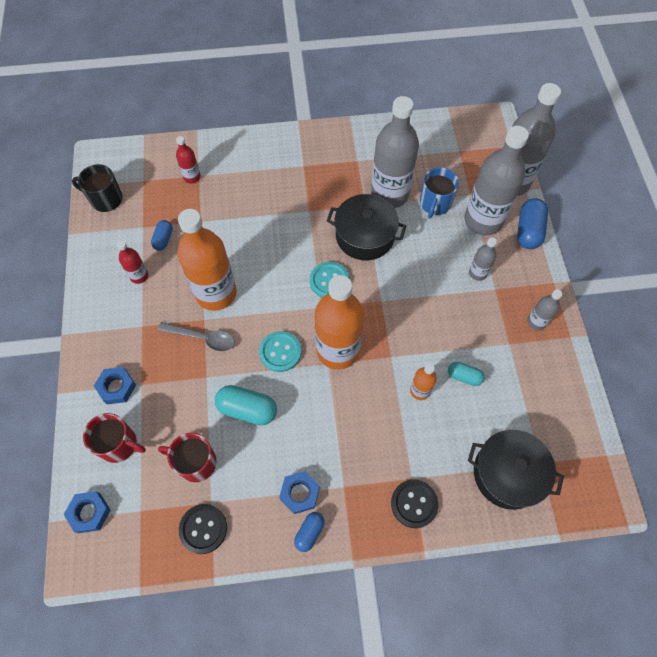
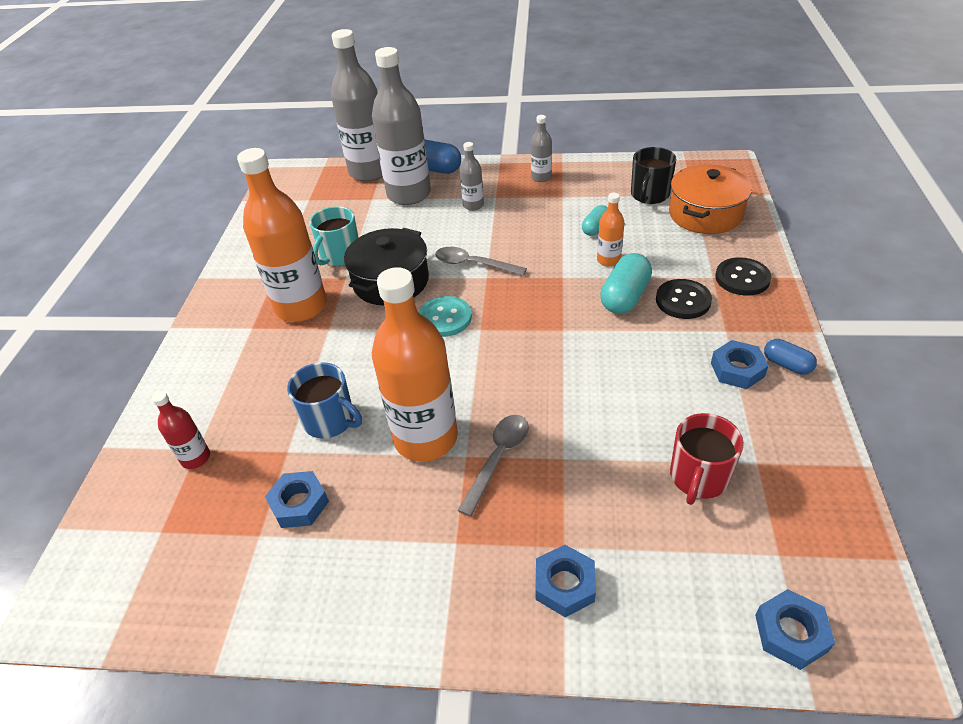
camera: 75 degrees left, 20 degrees down
(105, 199) = (167, 597): black mug -> black mug (649, 195)
(119, 444) = (669, 582): red mug -> none
(139, 276) = (357, 543): red bottle -> none
(163, 239) = (299, 504): blue capsule -> blue nut
(203, 529) = (797, 473): black button -> black button (683, 300)
(247, 409) = (619, 413): turquoise capsule -> turquoise capsule (625, 297)
(280, 352) = (538, 373): turquoise button -> none
(337, 350) = (546, 319): orange bottle -> orange bottle (301, 307)
(389, 194) = (340, 256): grey bottle -> turquoise mug
(396, 288) = (473, 264): none -> grey spoon
(435, 204) = (371, 224): blue mug -> blue mug (330, 420)
(508, 474) = (705, 214): black pot -> orange pot

